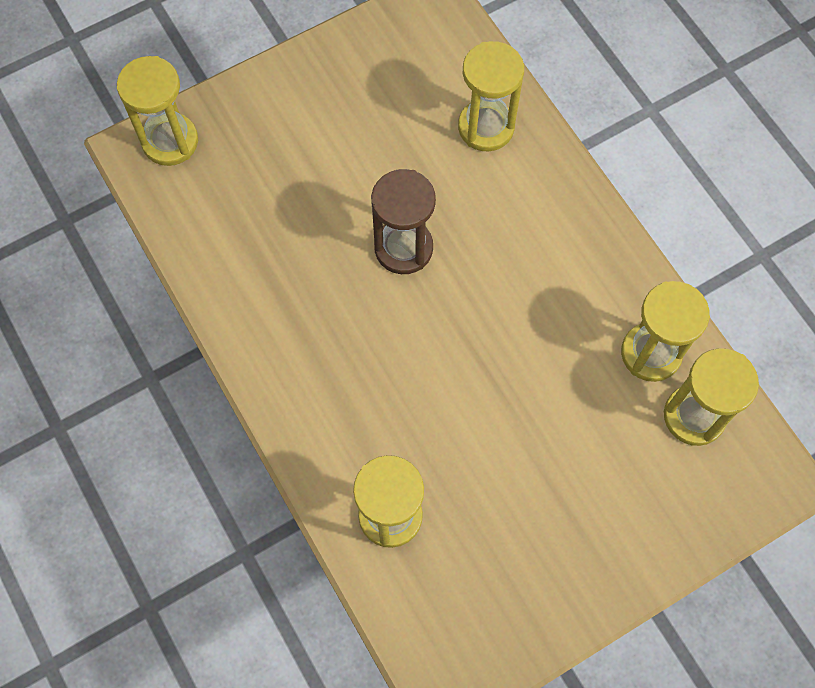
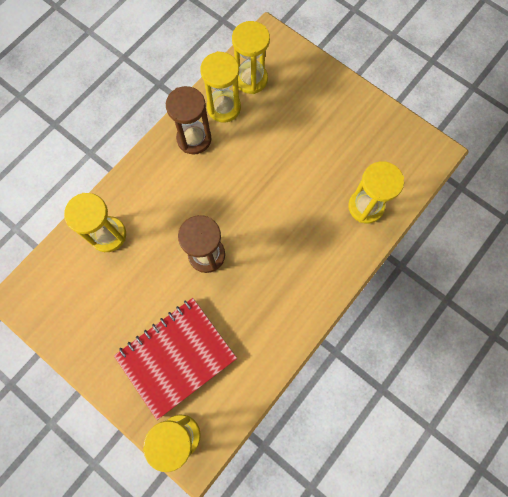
camera: 110 degrees left, 5 degrees up
(273, 165) = (176, 356): none -> red notebook
(606, 289) = (194, 139): none -> brown hourglass

